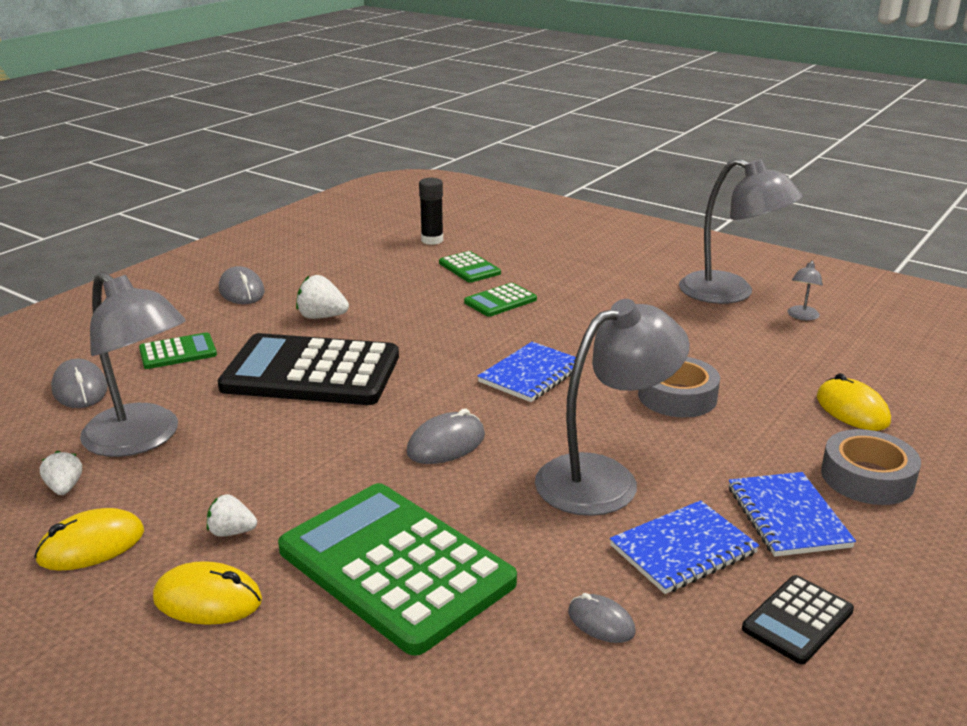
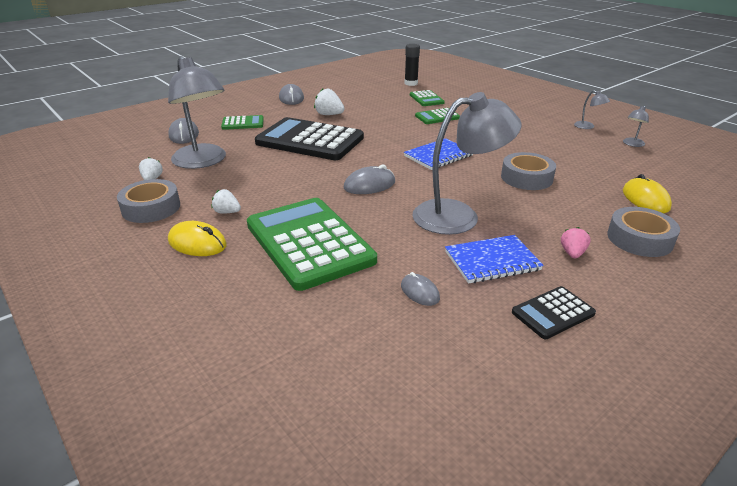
camera: 15 degrees right, 5 degrees up
(91, 545) = (151, 208): yellow mouse -> grey tape
(730, 293) = (588, 127): grey lamp -> grey lamp, size x0.41
(788, 517) = (572, 253): blue notebook -> pink strawberry

